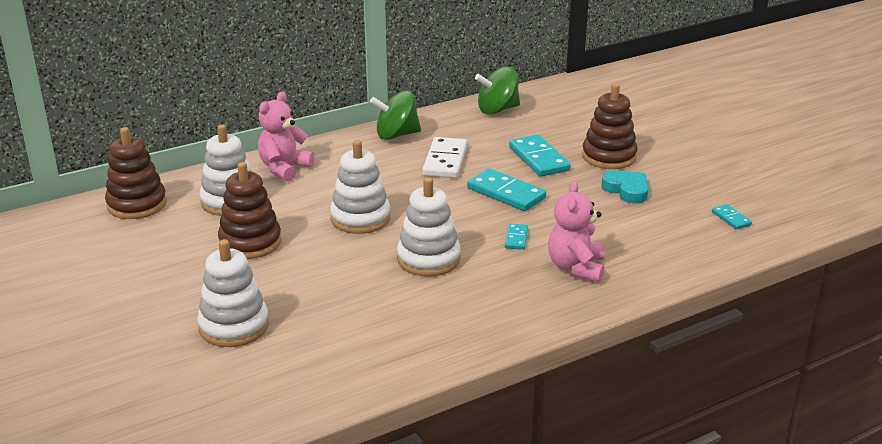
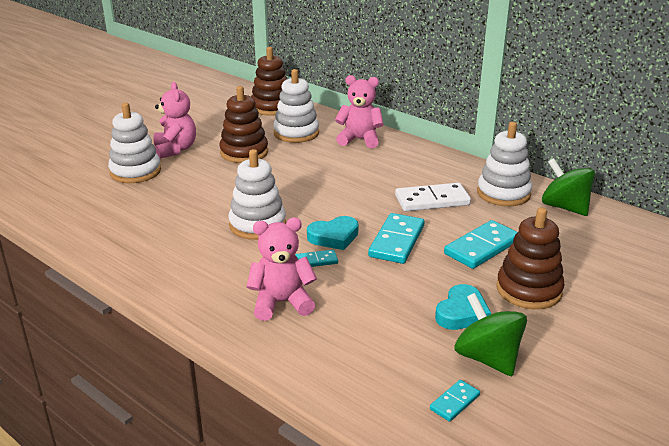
camera: 70 degrees right, 0 degrees up
(195, 289) = (175, 149): none -> pink teddy bear
(360, 218) = (304, 184): white stacking toy -> white stacking toy (503, 193)
(396, 135) = (458, 170): green spinning top -> green spinning top (487, 358)
(479, 222) = (334, 237): none -> turquoise heart

